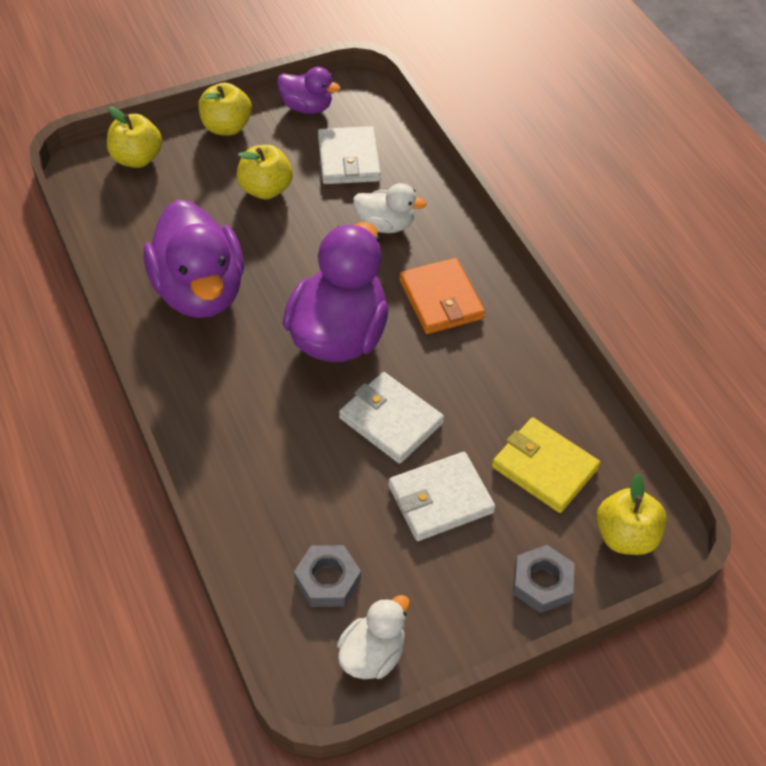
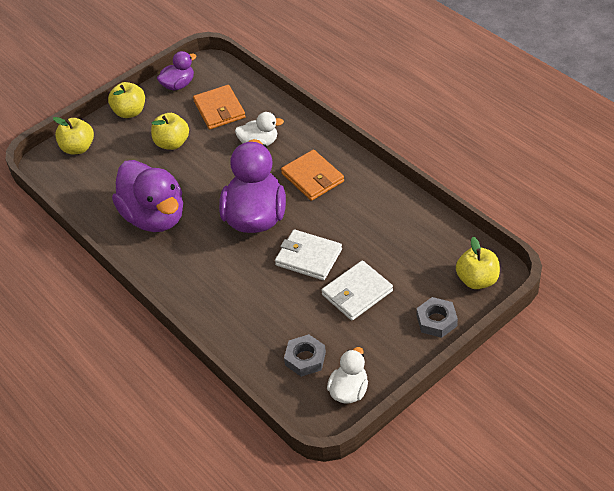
camera: 10 degrees left, 5 degrees down
(307, 107) = (178, 85): purple duck -> purple duck turned 45 degrees counterclockwise
(348, 159) = (219, 109): white wallet -> orange wallet
(544, 467) = (414, 256): yellow wallet -> none

